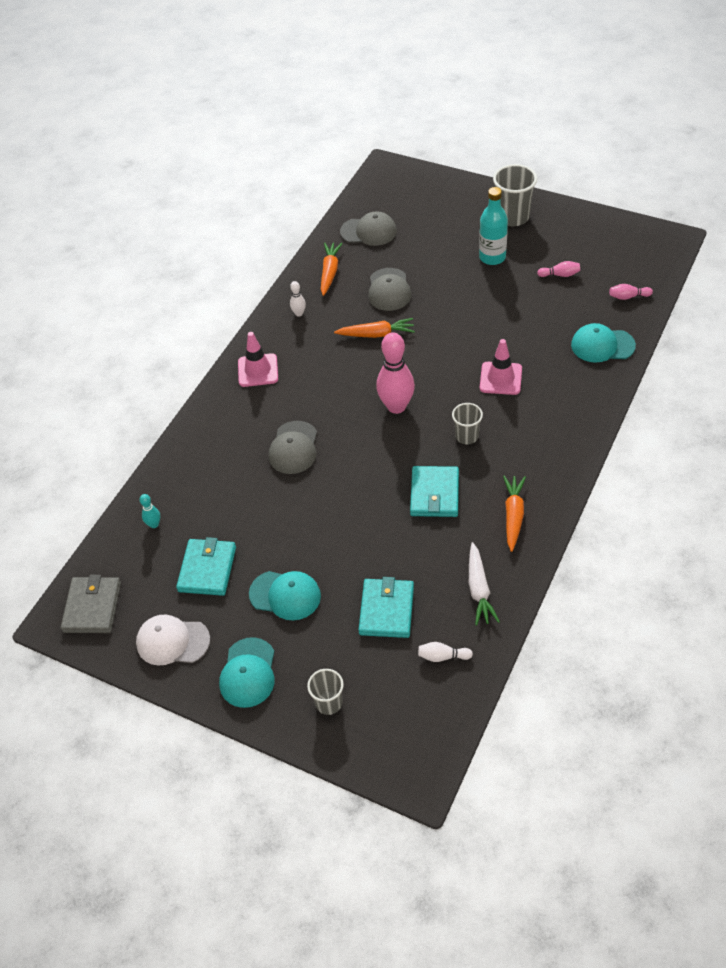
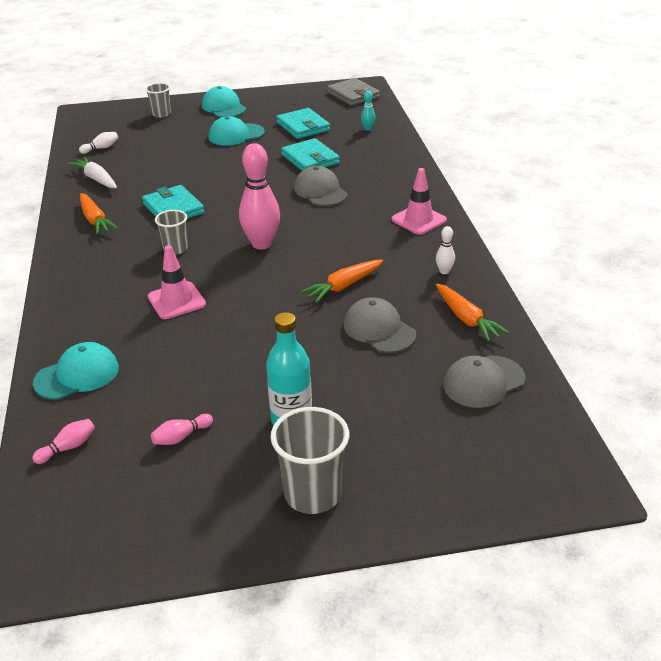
camera: 140 degrees right, 15 degrees down
(172, 641) = (285, 101): white cap -> none
(387, 610) = (158, 151): turquoise wallet -> turquoise wallet (310, 159)

